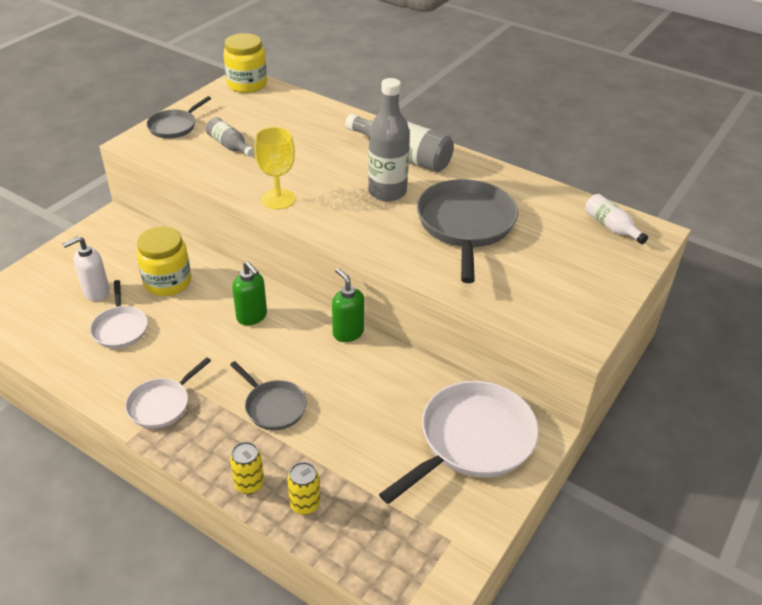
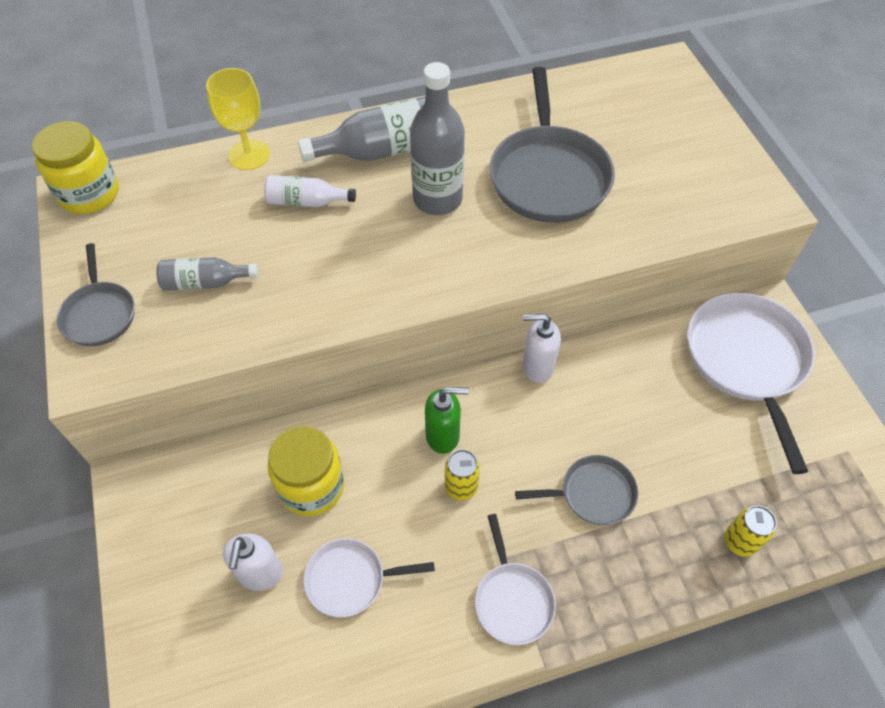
camera: 50 degrees left, 15 degrees up
(120, 328) = (350, 579): white pan -> white pan turned 150 degrees clockwise
(249, 484) = (683, 576): yellow can -> yellow can (461, 487)
(278, 199) = (360, 297): yellow goblet -> yellow goblet (249, 155)
(348, 333) = (537, 367): green soap dispenser -> white soap dispenser
(465, 225) = (548, 176): grey pan -> grey pan turned 135 degrees counterclockwise
(611, 227) = (639, 84): white bottle -> white bottle (306, 202)

